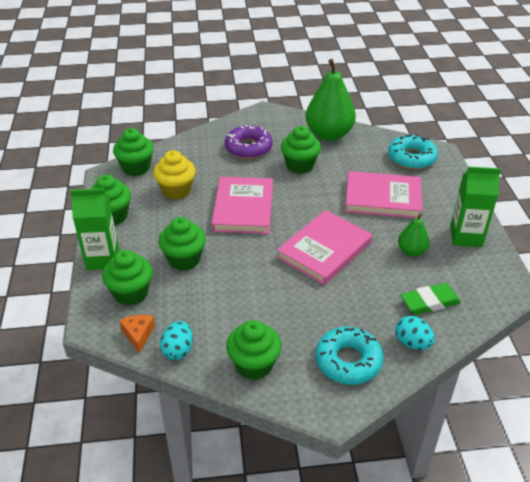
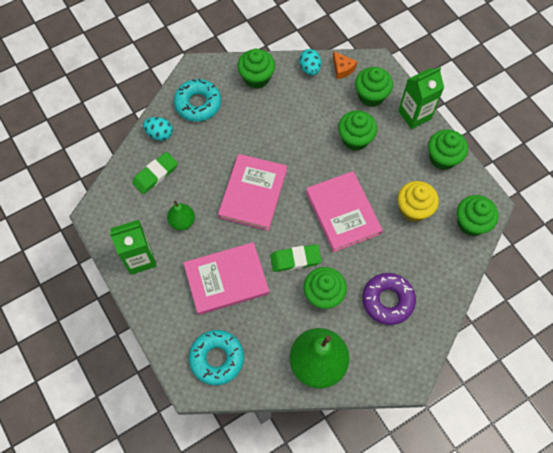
camera: 155 degrees right, 25 degrees up
(310, 192) = (295, 259): none -> green eraser

